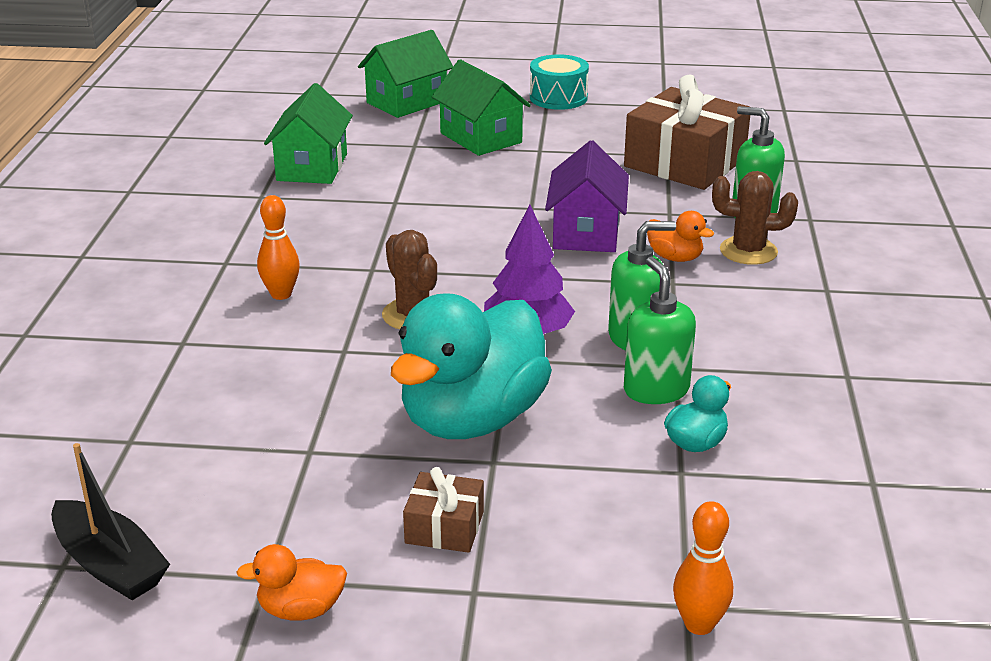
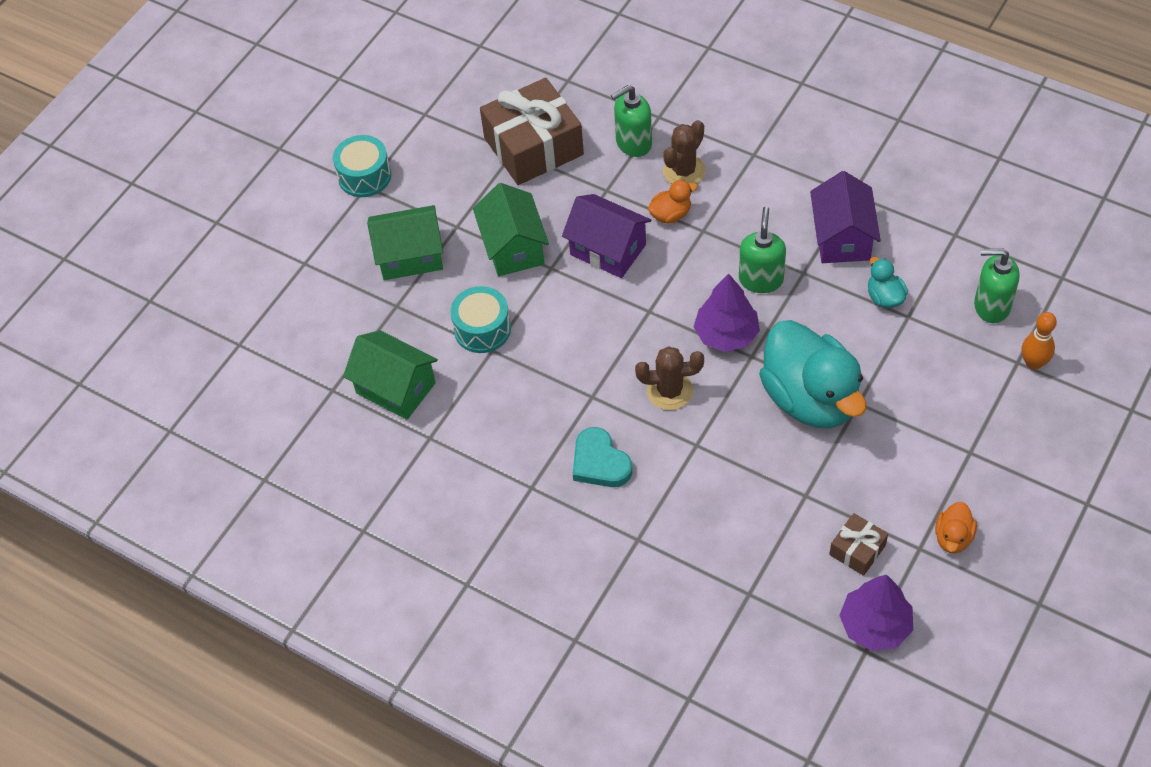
camera: 60 degrees left, 25 degrees up
(110, 564) = (875, 625): black boat -> purple tree
(281, 294) = (600, 462): orange bowling pin -> turquoise heart
(406, 102) = (304, 283): green house -> green house (513, 247)
(418, 191) = (482, 329): none -> turquoise drum
(444, 527) = (910, 448): brown gift -> brown gift (857, 550)
(656, 390) = (823, 293): green soap dispenser -> green soap dispenser (991, 306)
(764, 384) = (842, 238): none -> purple house

